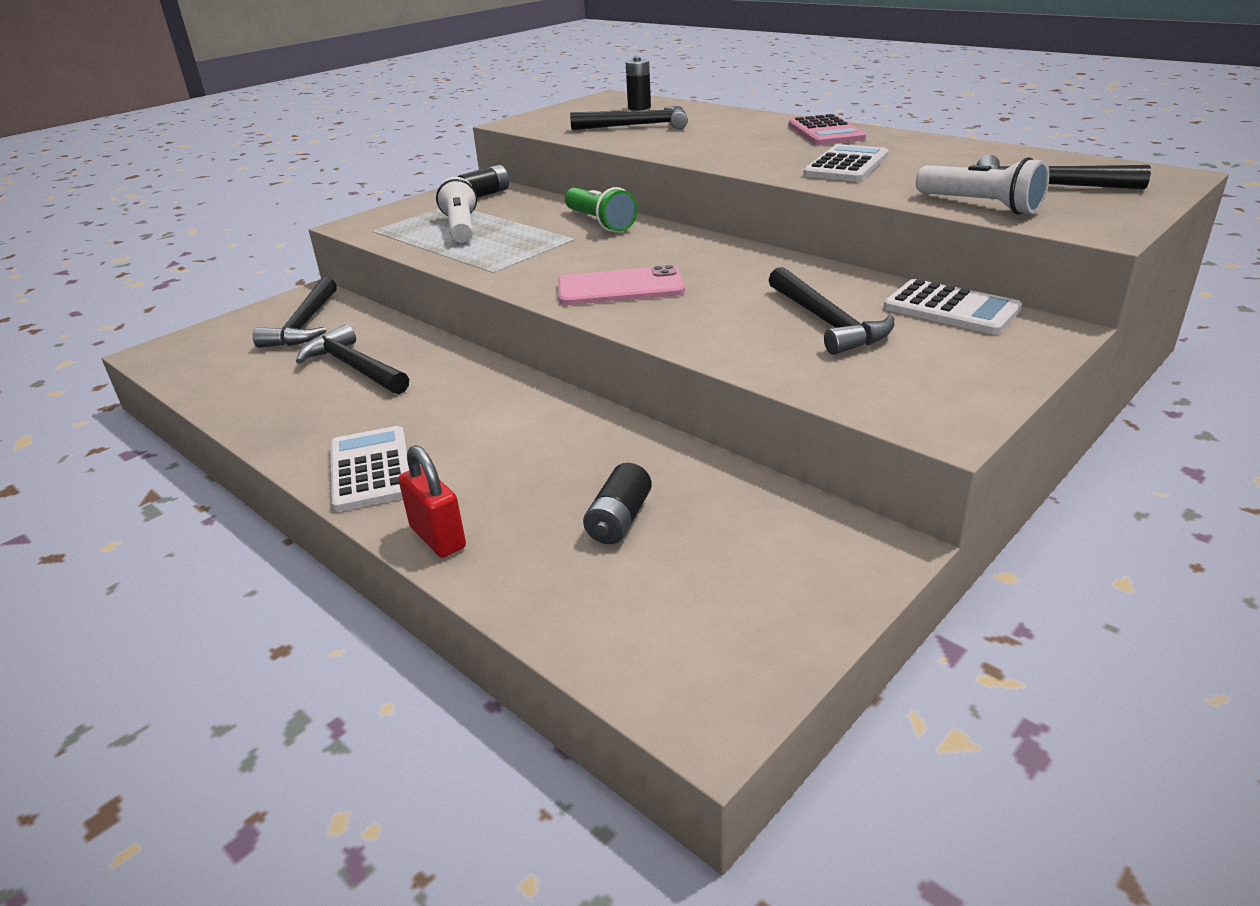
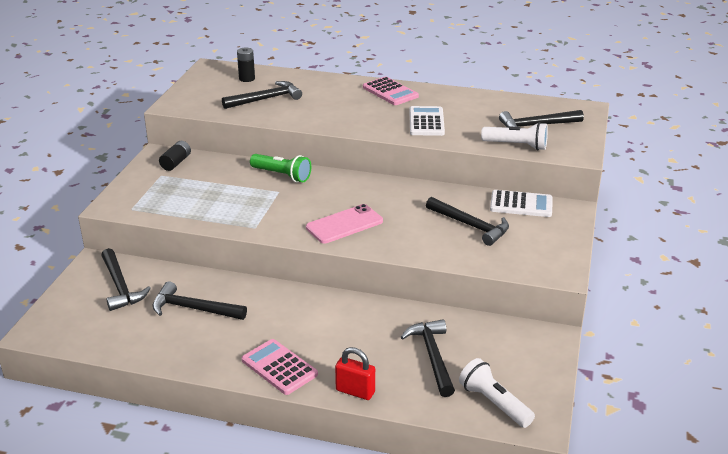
camera: 30 degrees left, 0 degrees up
(371, 469) = (279, 367): white calculator -> pink calculator
(461, 228) = (193, 196): white flashlight -> white flashlight (494, 403)
(619, 520) = (433, 356): black battery -> black hammer

